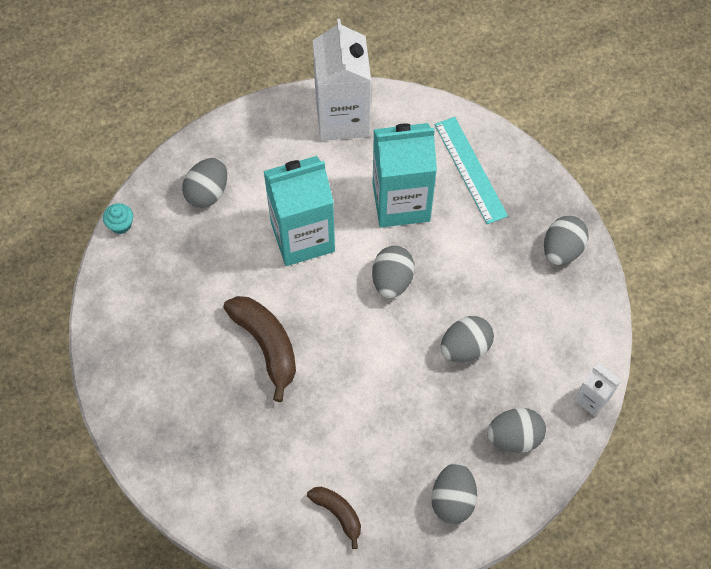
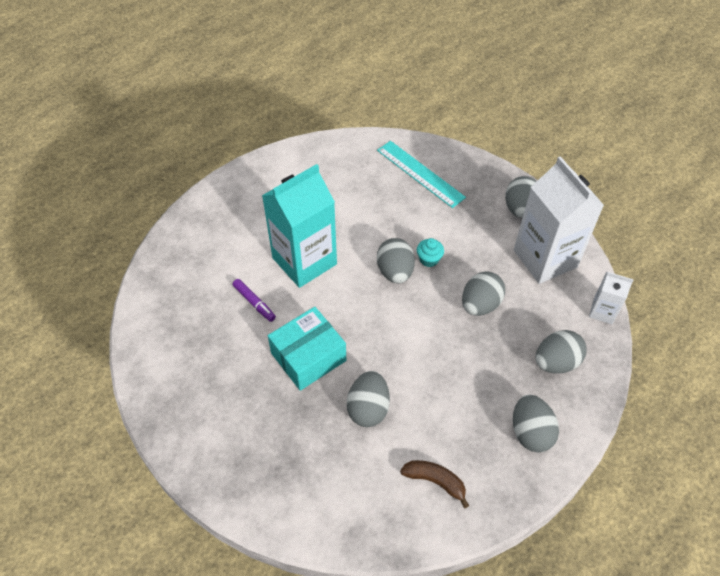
camera: 20 degrees left, 10 degrees down
(121, 224) = (137, 298): turquoise cupcake -> turquoise cupcake (429, 259)
(207, 192) = (207, 251): grey egg -> grey egg (368, 408)
(234, 268) = (254, 303): none -> purple marker
(266, 345) = (308, 357): brown banana -> turquoise box
(342, 117) = (300, 165): white carton -> white carton (545, 258)
(401, 202) = (375, 212): turquoise carton -> none

